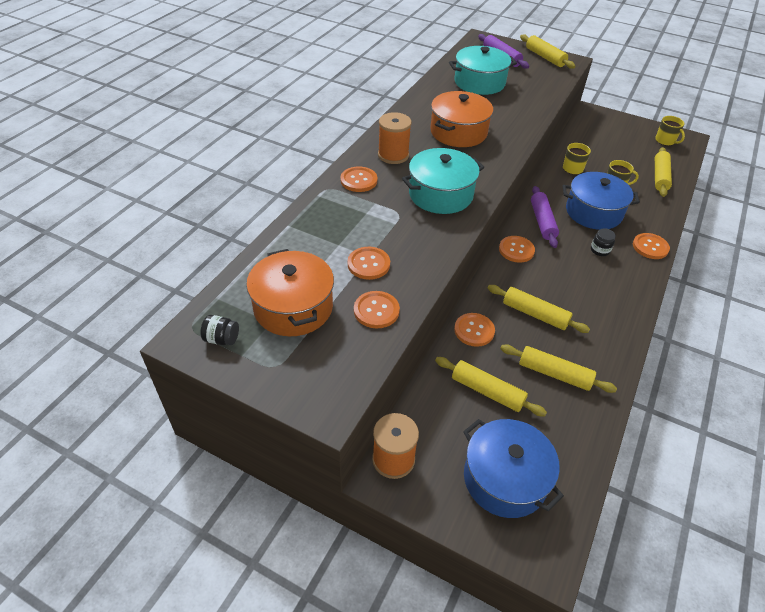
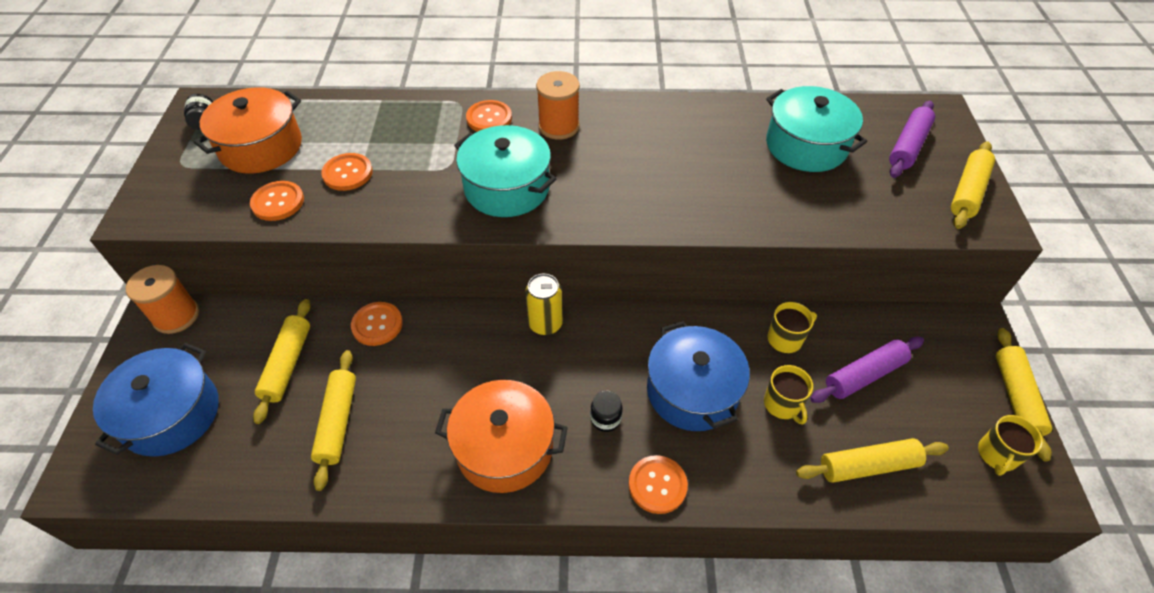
camera: 65 degrees right, 5 degrees up
(458, 132) = (657, 163): orange pot -> orange pot (504, 448)
(516, 250) = (545, 324): orange button -> yellow can
(535, 314) = (433, 376): yellow rolling pin -> yellow rolling pin (1016, 397)
(542, 221) = (625, 335): purple rolling pin -> purple rolling pin (864, 375)

